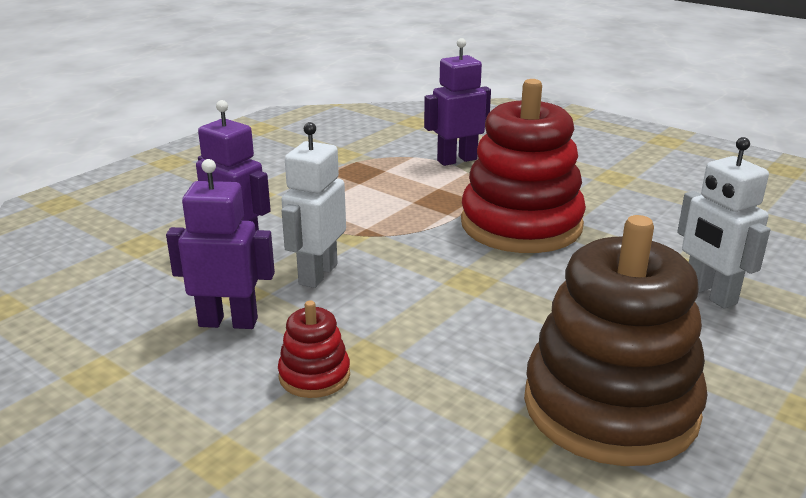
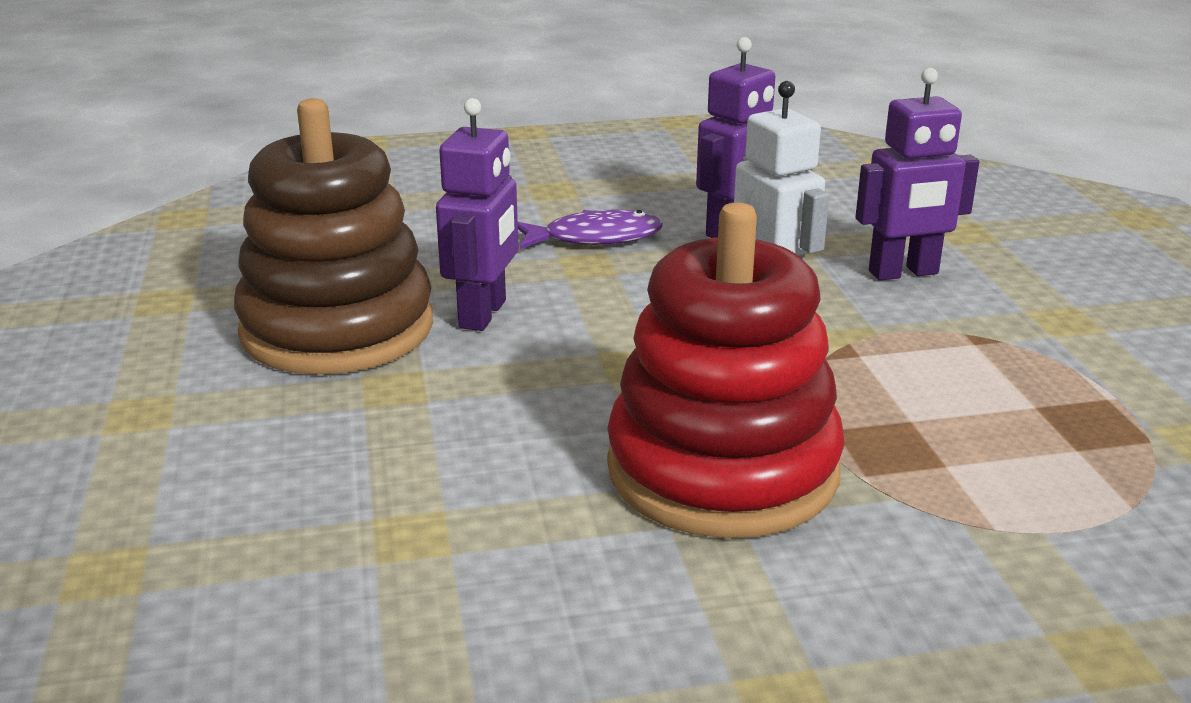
camera: 130 degrees right, 0 degrees up
(314, 375) = (594, 238): red stacking toy -> purple fish
(457, 160) = (1070, 545): purple robot -> purple robot (483, 314)
(709, 294) = (344, 502): white robot -> none

